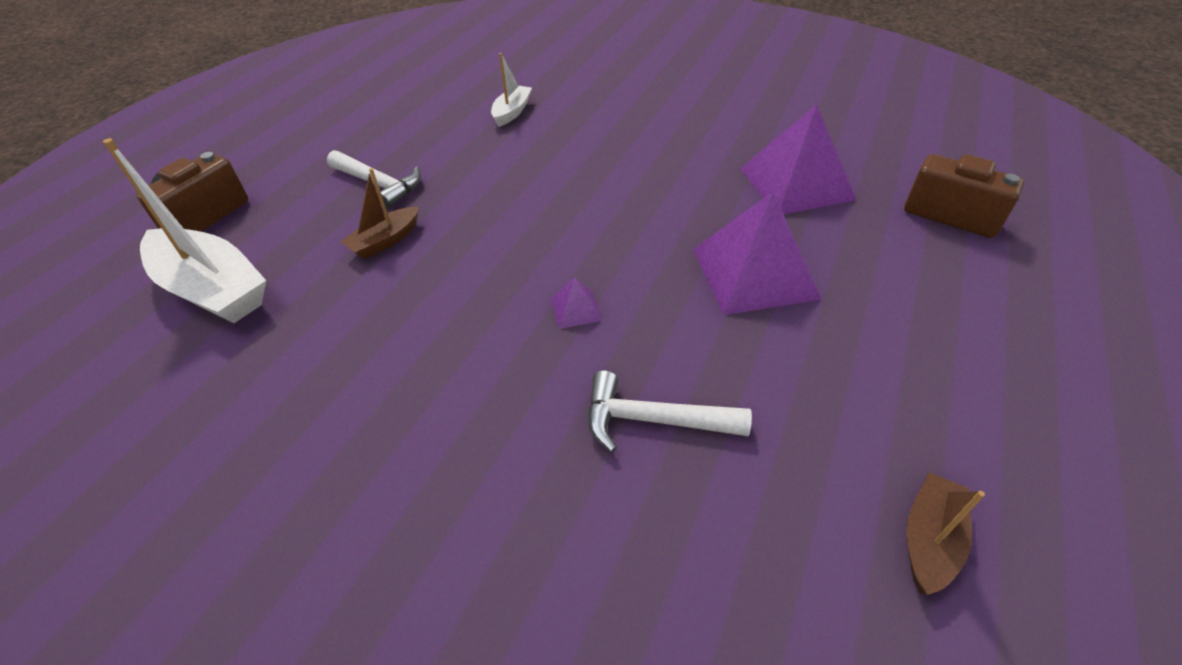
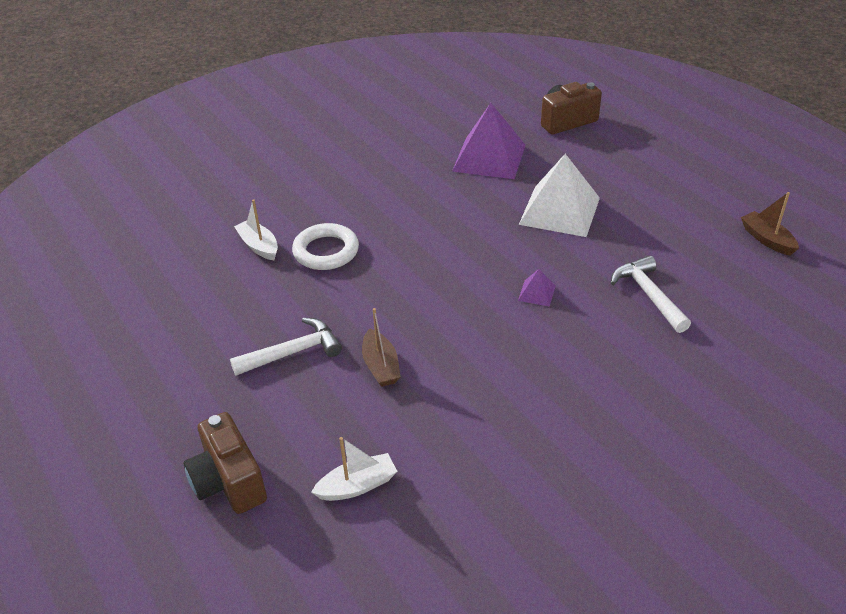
camera: 60 degrees left, 5 degrees down
(213, 289) = (357, 486): white boat -> white boat, size x0.53
(533, 146) = (326, 251): none -> white ring
(653, 420) = (648, 295): white hammer -> white hammer turned 120 degrees clockwise
(754, 273) = (560, 210): purple pyramid -> white pyramid

